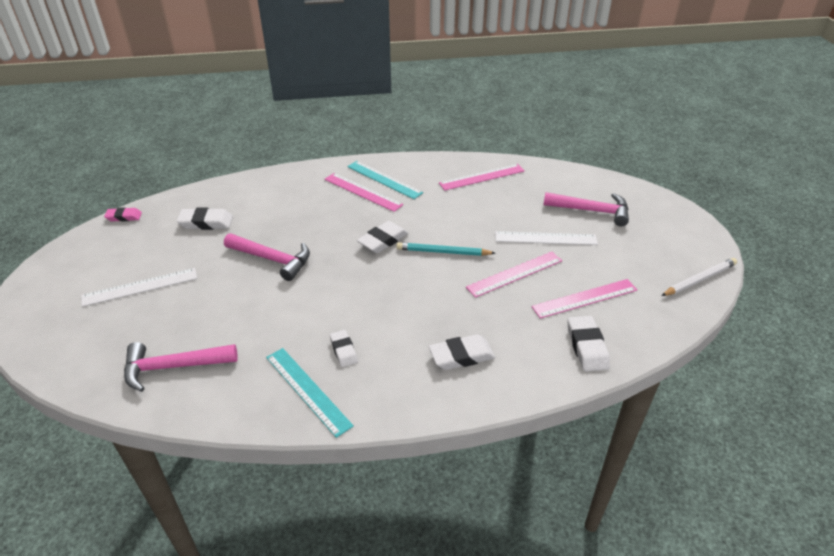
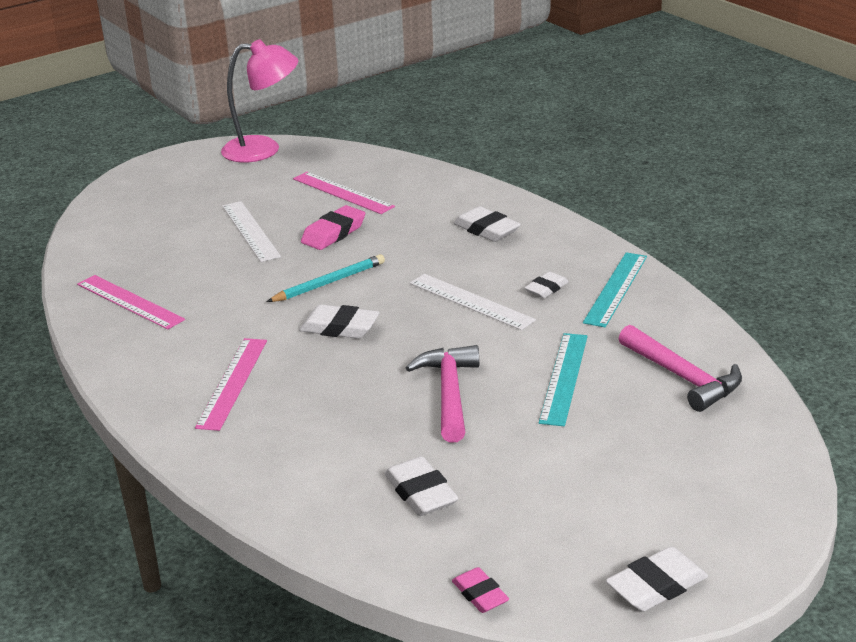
camera: 115 degrees left, 10 degrees down
(140, 287) = (603, 475): white ruler -> white ruler (471, 301)
(384, 179) = (185, 376): turquoise ruler -> turquoise ruler (564, 378)
(443, 252) = (329, 282): turquoise pencil -> turquoise pencil turned 105 degrees counterclockwise
(515, 274) = (334, 233): pink ruler -> pink eraser
(587, 347) = (413, 180): white eraser -> white eraser (656, 586)
(591, 211) = (170, 217): pink hammer -> none
(699, 279) = (263, 149): white pencil -> pink lamp

